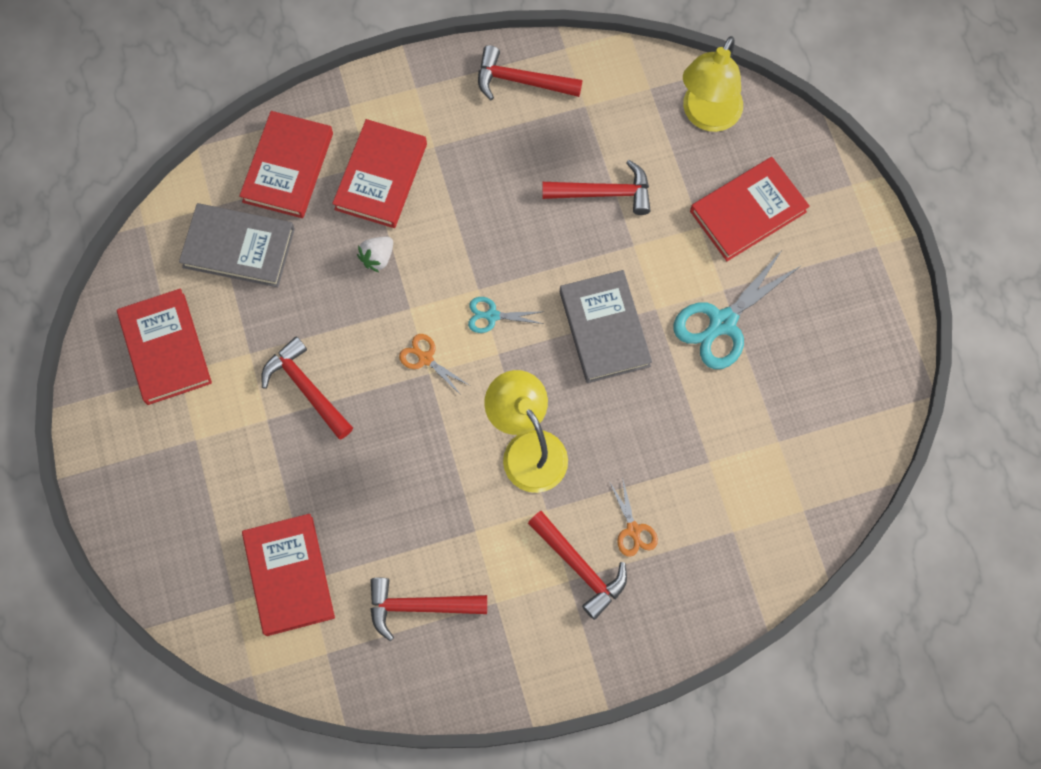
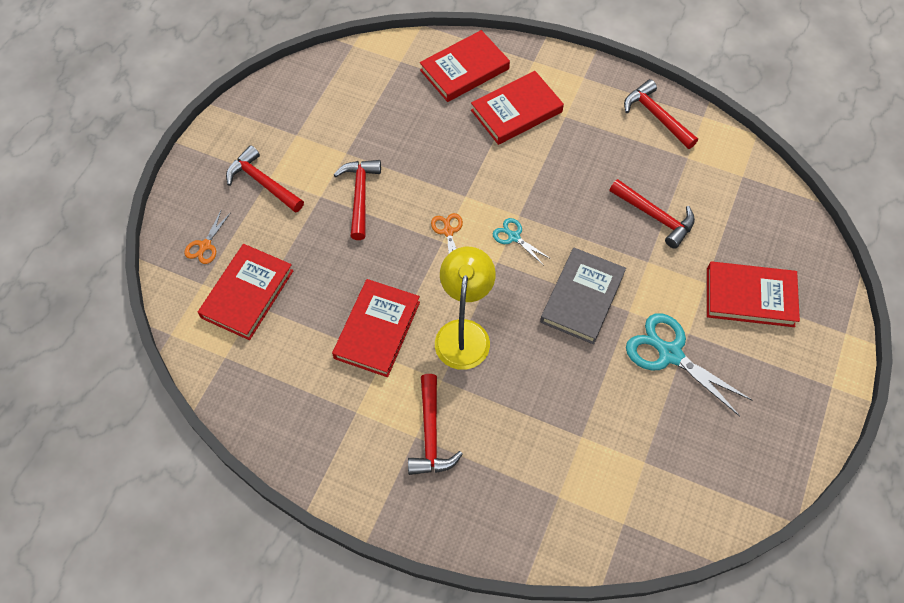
camera: 40 degrees right, 10 degrees down
(166, 349) = (301, 117): red book -> red book (377, 330)
(239, 248) = (394, 92): grey book -> none
(377, 258) = (472, 154): white strawberry -> none
(419, 606) = (306, 375): red hammer -> red hammer (263, 182)
(633, 530) = (488, 439): orange scissors -> orange scissors (205, 245)
(707, 116) = (770, 219): yellow lamp -> none
(722, 323) = (670, 354): turquoise scissors -> turquoise scissors turned 45 degrees clockwise

